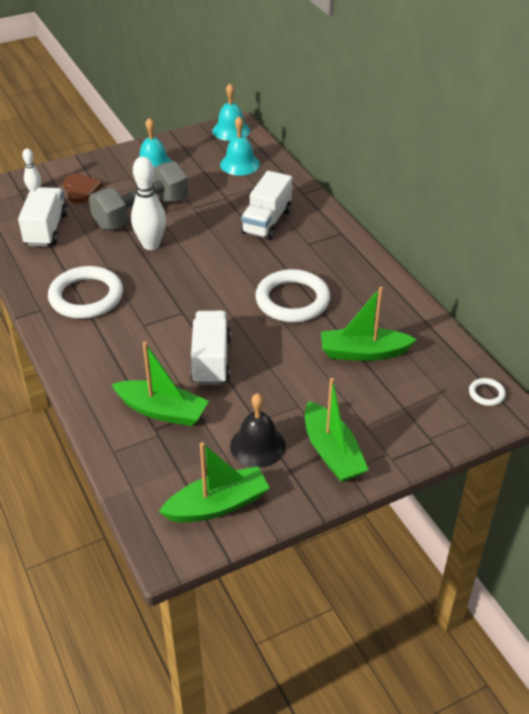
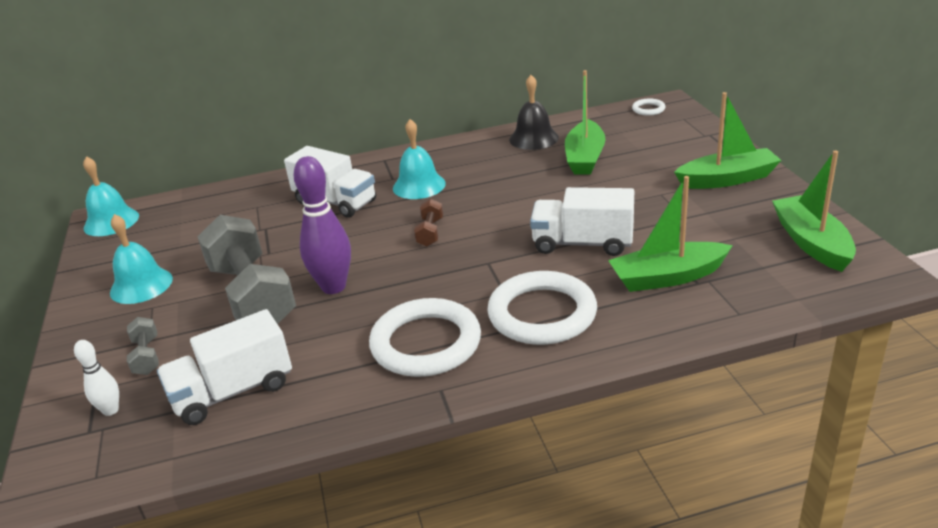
camera: 75 degrees left, 10 degrees down
(46, 230) = (233, 391): white truck -> white truck turned 45 degrees counterclockwise
(81, 190) = (146, 356): brown heart -> grey dumbbell
(151, 245) = (333, 287): white bowling pin -> purple bowling pin
(162, 411) = (667, 277): green boat -> green boat turned 135 degrees counterclockwise
(223, 277) = (430, 232): none -> brown dumbbell
(239, 164) = (197, 217): turquoise bell -> turquoise bell (419, 185)
(257, 445) = (721, 217): black bell -> black bell (533, 138)
(292, 300) = (490, 191): white ring -> white ring (542, 314)

